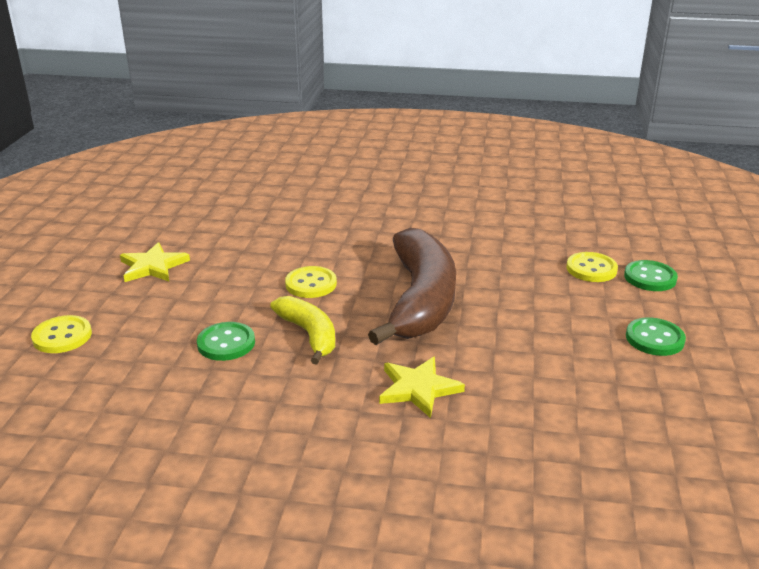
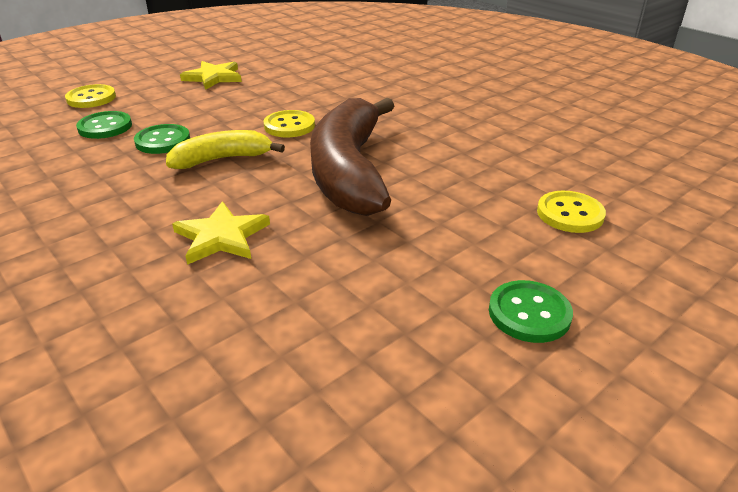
camera: 40 degrees right, 5 degrees up
(309, 335) = (222, 159): yellow banana -> yellow banana turned 120 degrees counterclockwise
(420, 300) = (350, 171): brown banana -> brown banana turned 135 degrees clockwise
(650, 278) = (631, 251): green button -> green button (105, 127)

